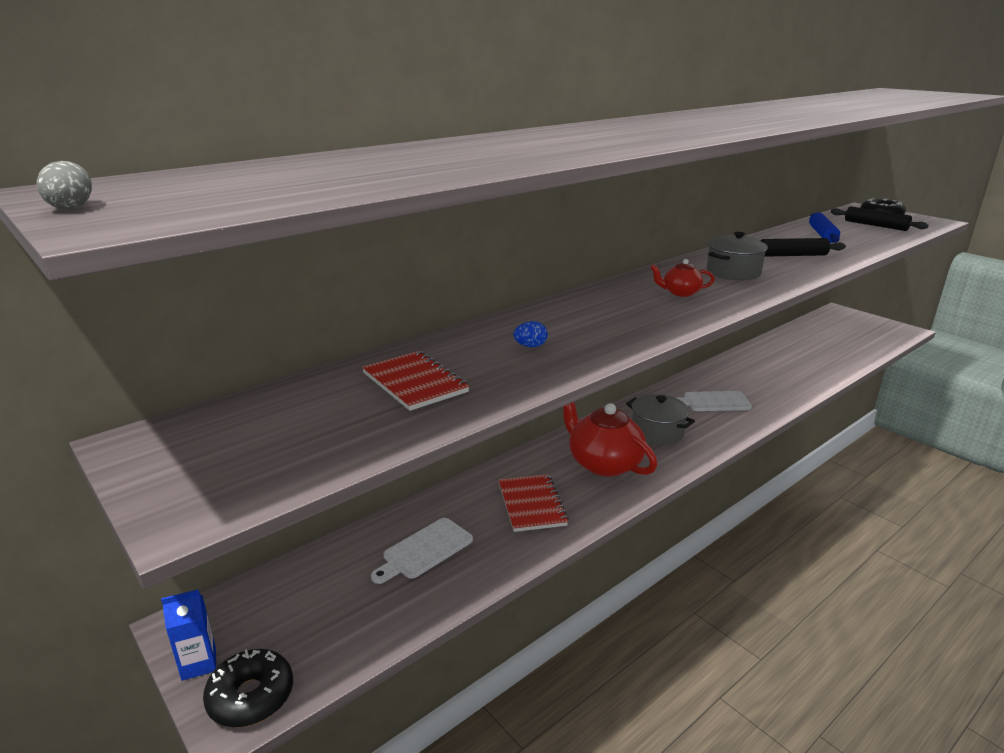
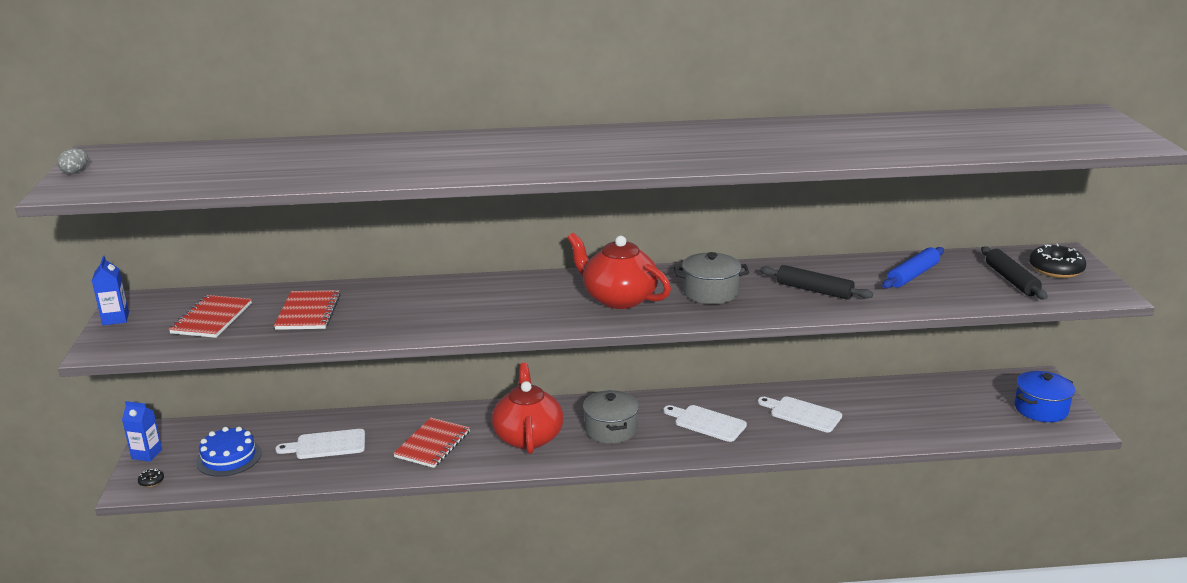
camera: 35 degrees right, 0 degrees up
(142, 471) = (115, 319): none -> blue carton
(251, 696) = (151, 481): black donut -> black donut, size x0.45
(298, 425) = (211, 318): none -> red notebook
(324, 615) = (229, 457): none -> blue cake
(530, 346) = (419, 309): blue egg -> none
(680, 293) = (618, 298): red teapot -> red teapot, size x2.01
(759, 374) = (802, 414): none -> white cutting board
(870, 327) = (1041, 409): none -> blue pot

